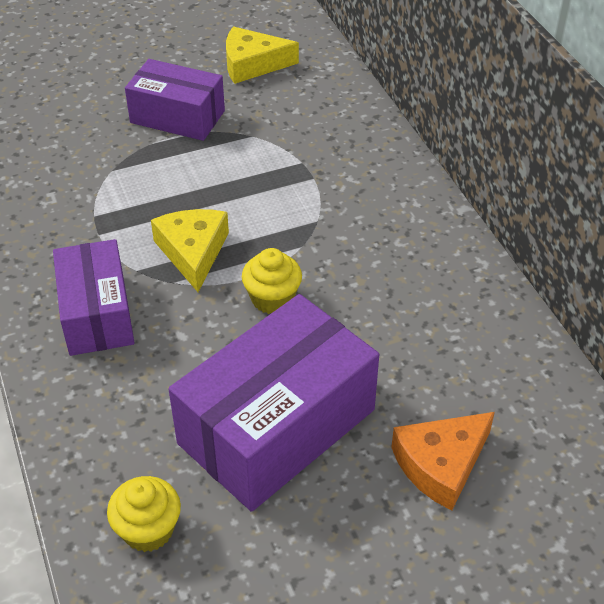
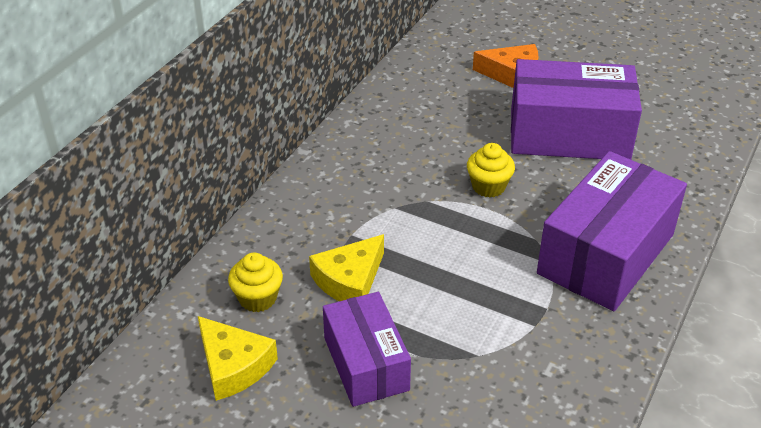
camera: 130 degrees left, 5 degrees down
(97, 314) = (606, 254): purple box -> purple box, size x1.59
(148, 530) = (683, 140): yellow cupcake -> yellow cupcake (258, 298)
(193, 252) = (498, 246): yellow cheese -> yellow cheese (350, 280)

